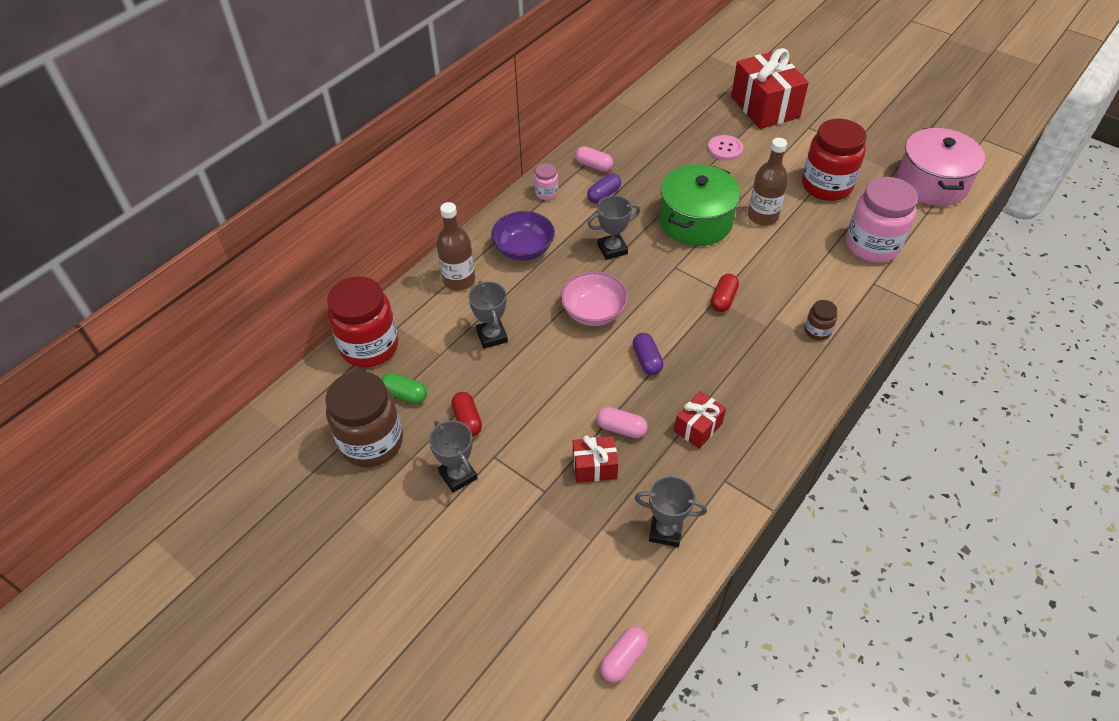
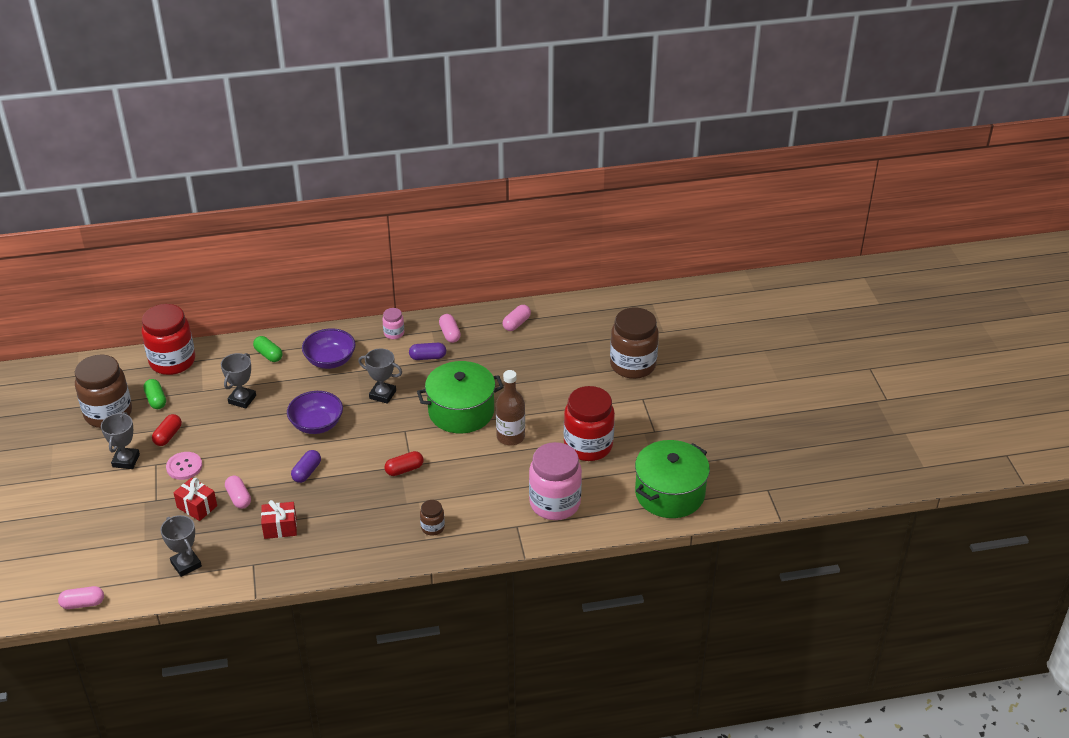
camera: 40 degrees right, 10 degrees down
(459, 280) = (268, 355): brown bottle -> green capsule
(593, 312) = (316, 424): pink bowl -> purple bowl
(634, 127) = (516, 323): none -> pink capsule
(725, 149) = (556, 377): pink button -> pink button (184, 467)
(765, 107) = (633, 365): red gift -> brown jar
(931, 183) = (669, 493): pink pot -> green pot

